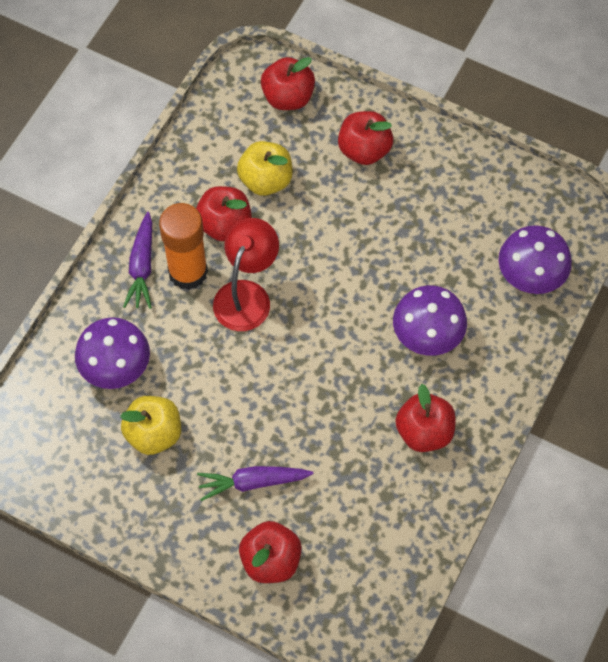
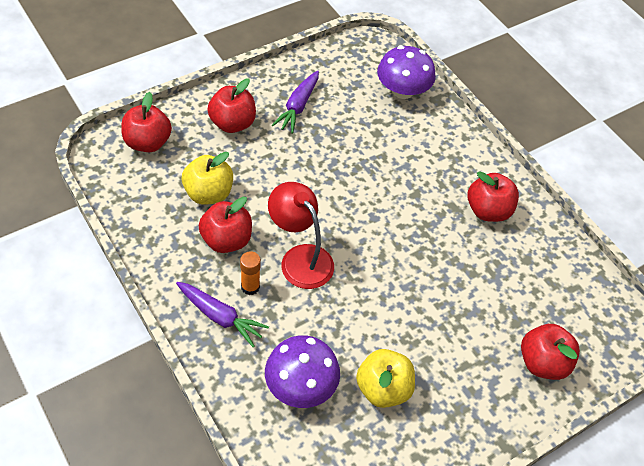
camera: 65 degrees left, 10 degrees down
(188, 272) = (250, 287): orange glue stick -> orange glue stick, size x0.50
(252, 482) = (468, 340): purple carrot -> purple carrot (298, 107)
(427, 334) = (411, 168): purple mushroom -> none

